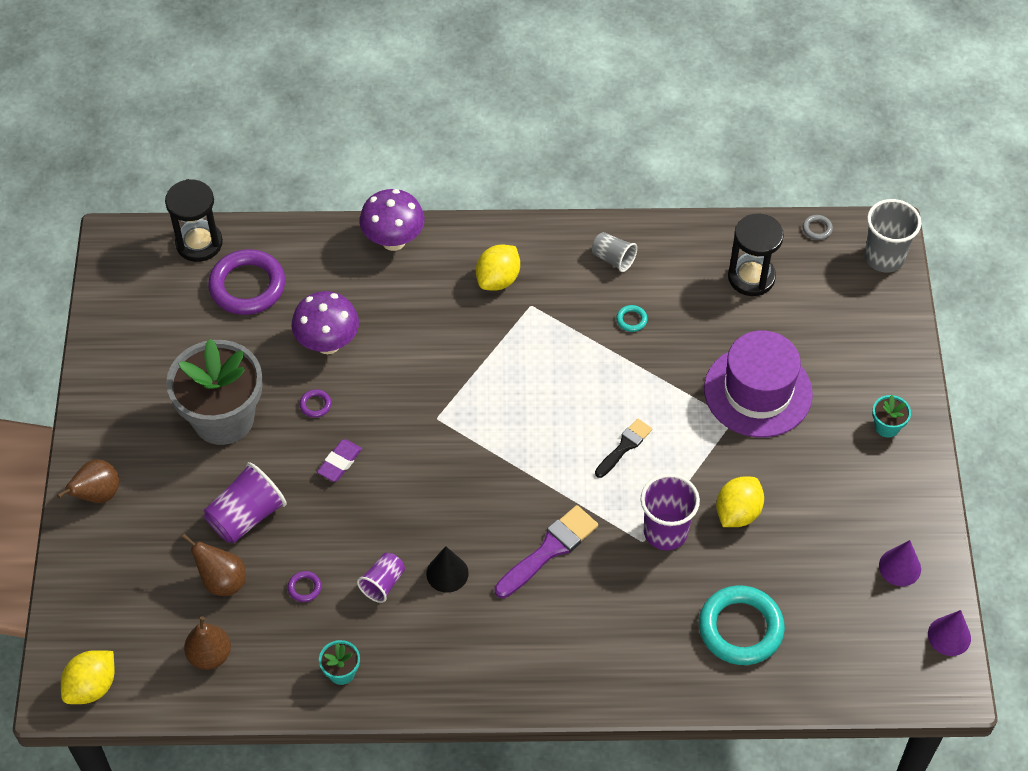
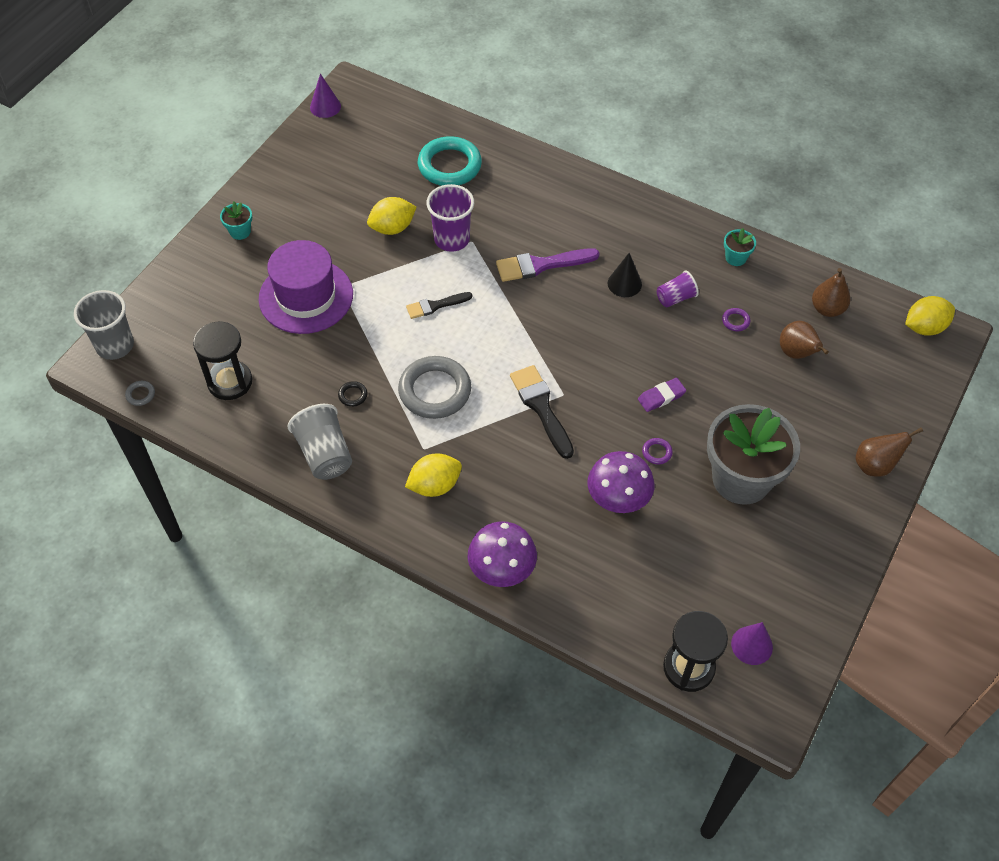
camera: 150 degrees left, 0 degrees up
(246, 516) = (757, 391): purple cup -> none
(247, 286) = (662, 595): purple ring -> none
(449, 394) = (541, 407): none -> black brush
(560, 361) = (435, 391): none -> grey ring
(613, 259) = (325, 454): grey cup -> grey cup, size x1.66
(631, 320) = (353, 395): turquoise ring -> black ring
(900, 567) = (317, 152): purple cone -> purple cone (752, 645)

